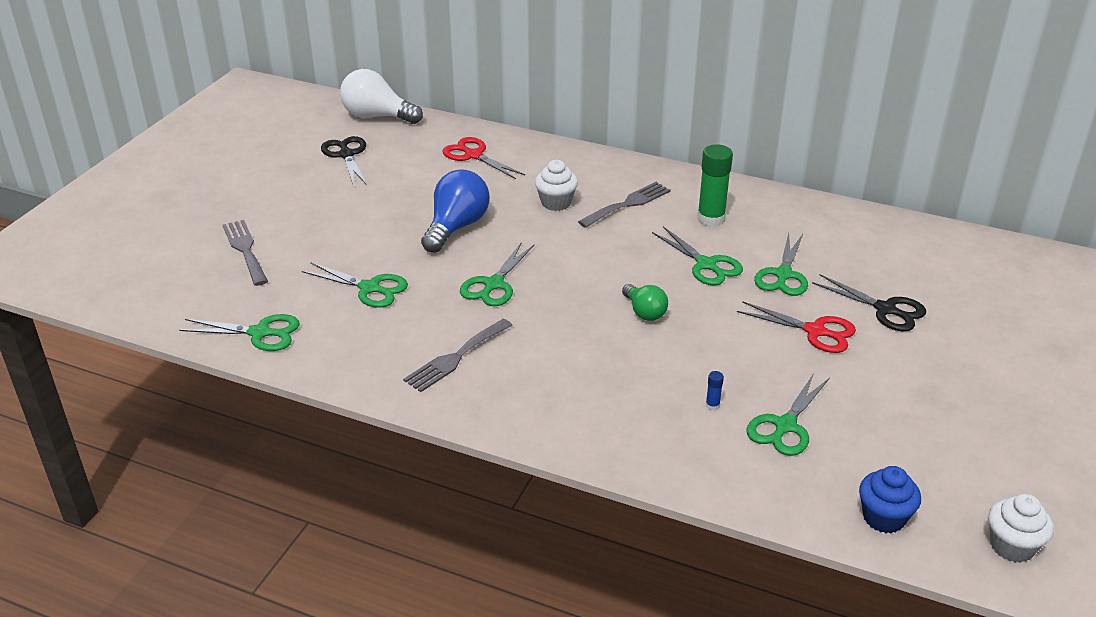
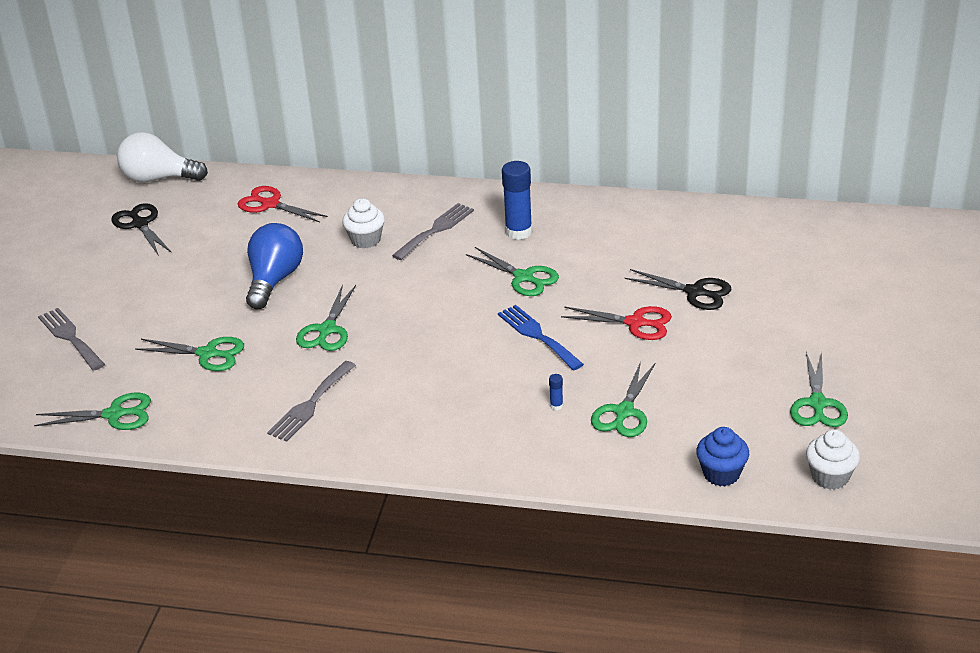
camera: 10 degrees left, 0 degrees up
(644, 312) = (476, 332): green light bulb -> none
(708, 327) = (537, 335): none -> blue fork
(711, 219) = (518, 232): green glue stick -> blue glue stick
(783, 275) = (597, 275): green scissors -> green scissors (817, 404)

